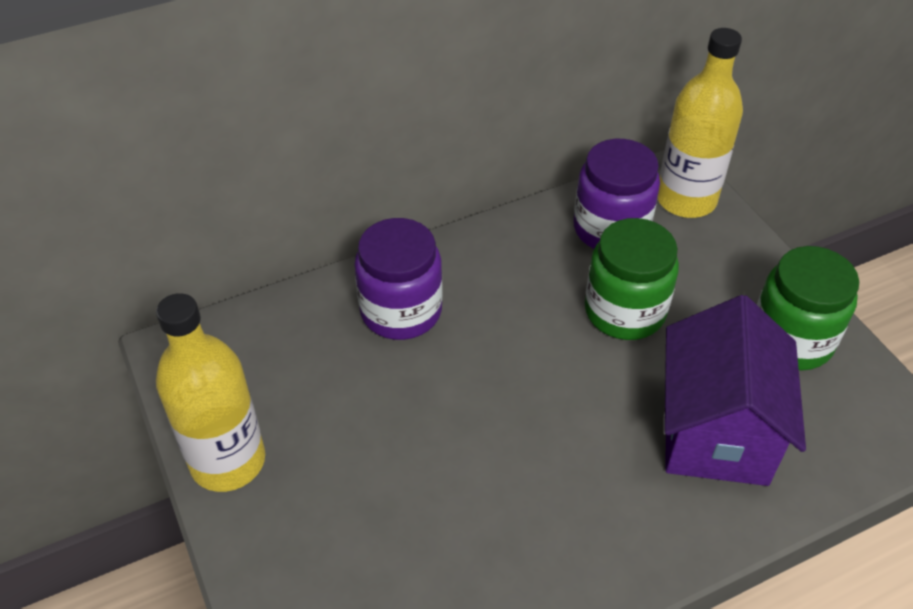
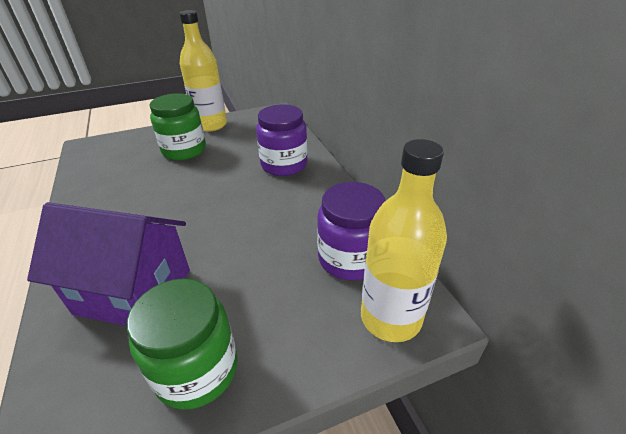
camera: 95 degrees right, 10 degrees down
(625, 311) = (261, 256): green jar -> green jar (184, 150)

